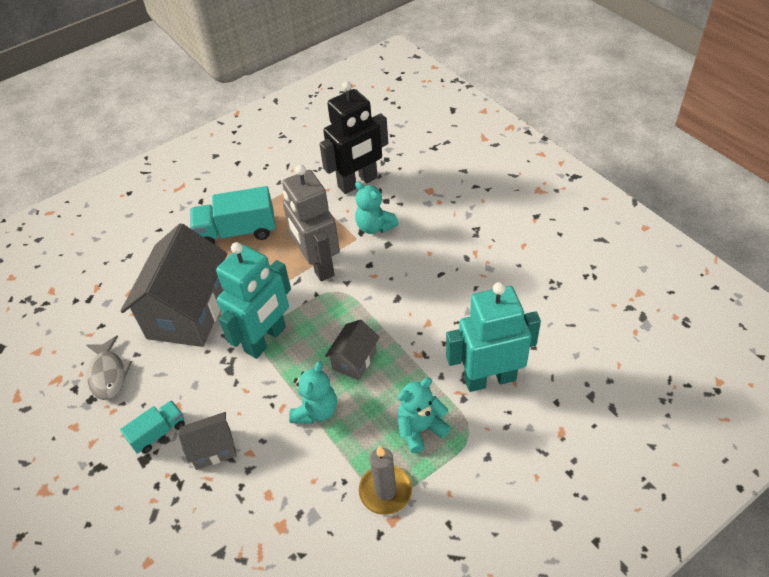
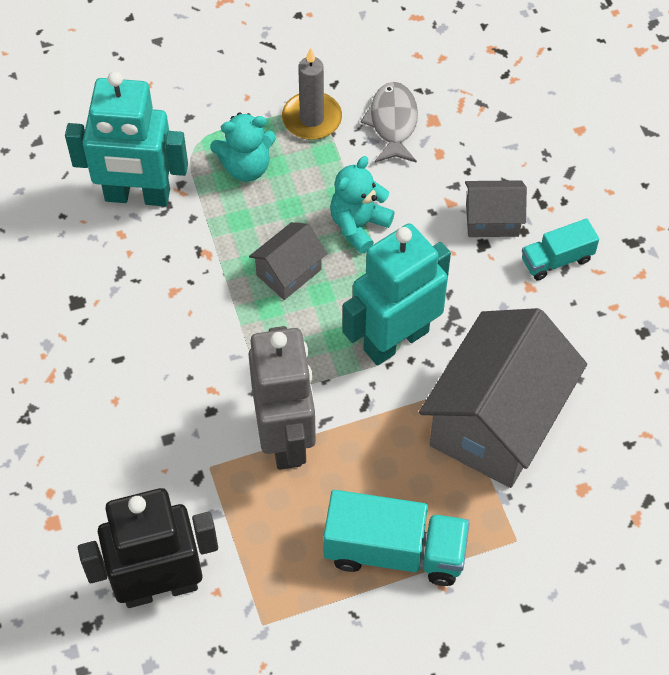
camera: 165 degrees left, 10 degrees up
(108, 374) = (618, 360): grey fish -> grey fish (393, 123)
(375, 227) = (172, 479): turquoise teddy bear -> none

